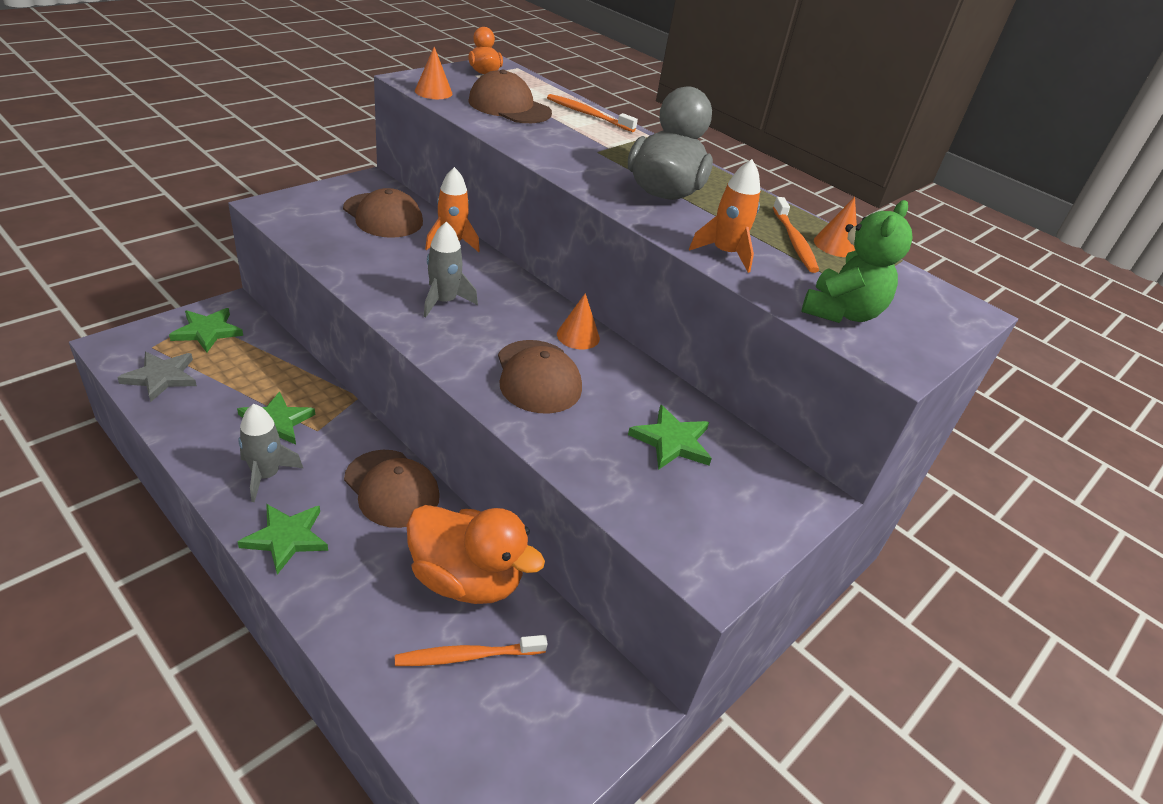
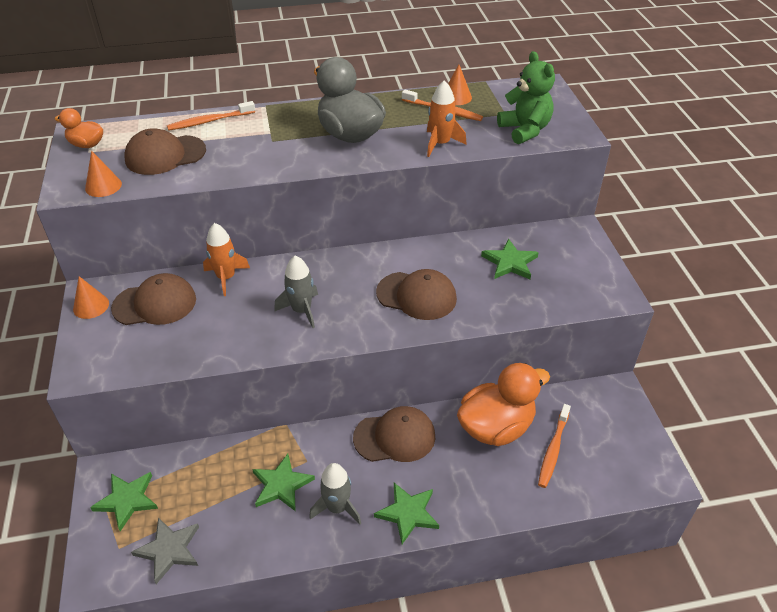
camera: 50 degrees left, 5 degrees up
(578, 336) = (386, 258): orange cone -> orange cone (91, 306)

